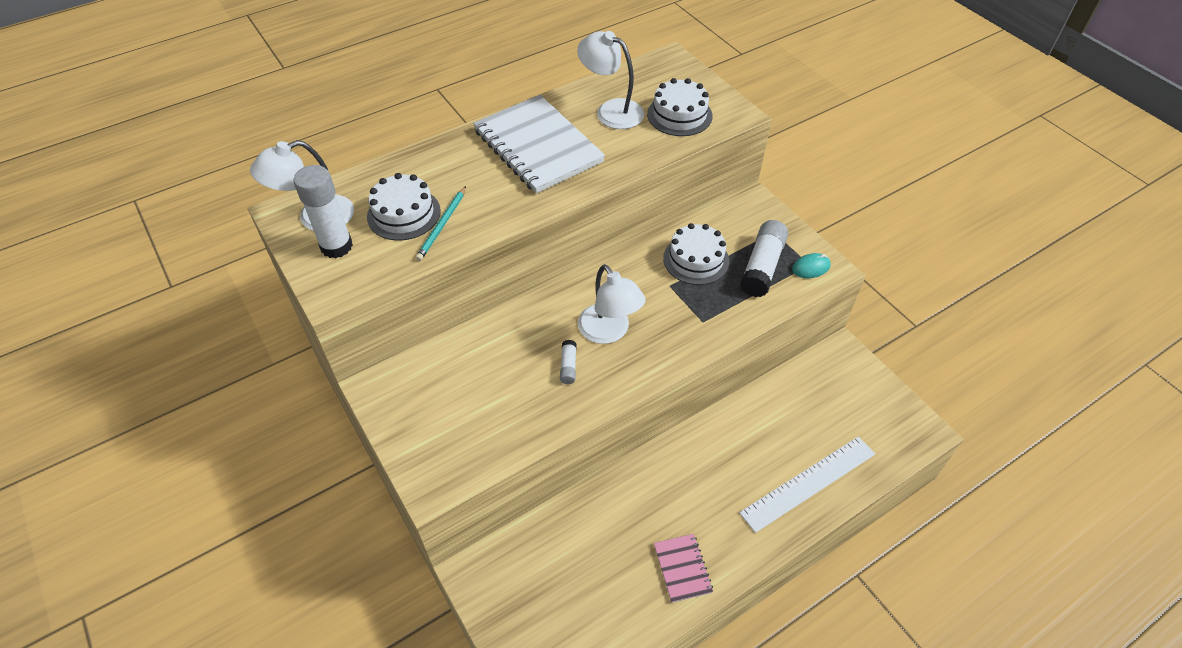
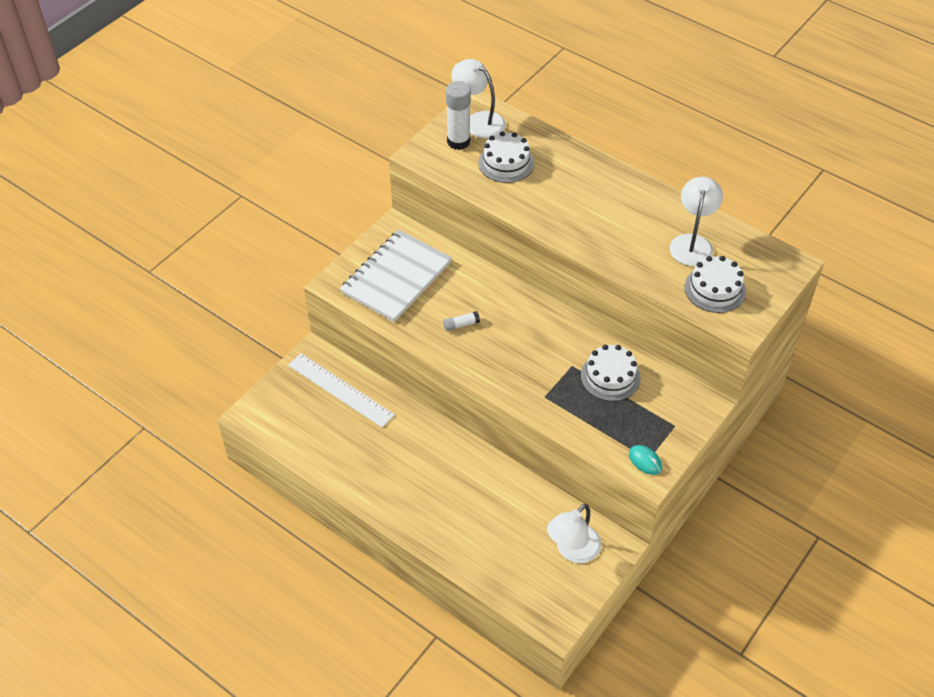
camera: 70 degrees right, 0 degrees up
(442, 225) = (505, 186): turquoise pencil -> none
(538, 146) = (620, 211): white notebook -> white notebook (396, 278)
(609, 332) = (505, 340): white lamp -> white lamp (572, 551)
(682, 568) = (361, 473): pink notebook -> none
(762, 266) = (627, 425): white glue stick -> none
(808, 483) = (467, 542): white ruler -> white ruler (340, 390)

